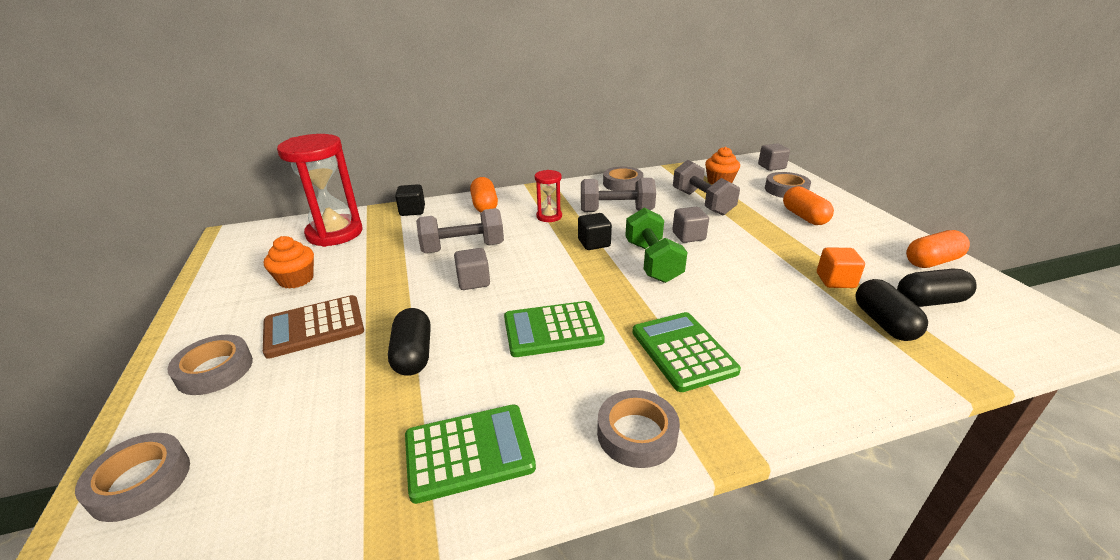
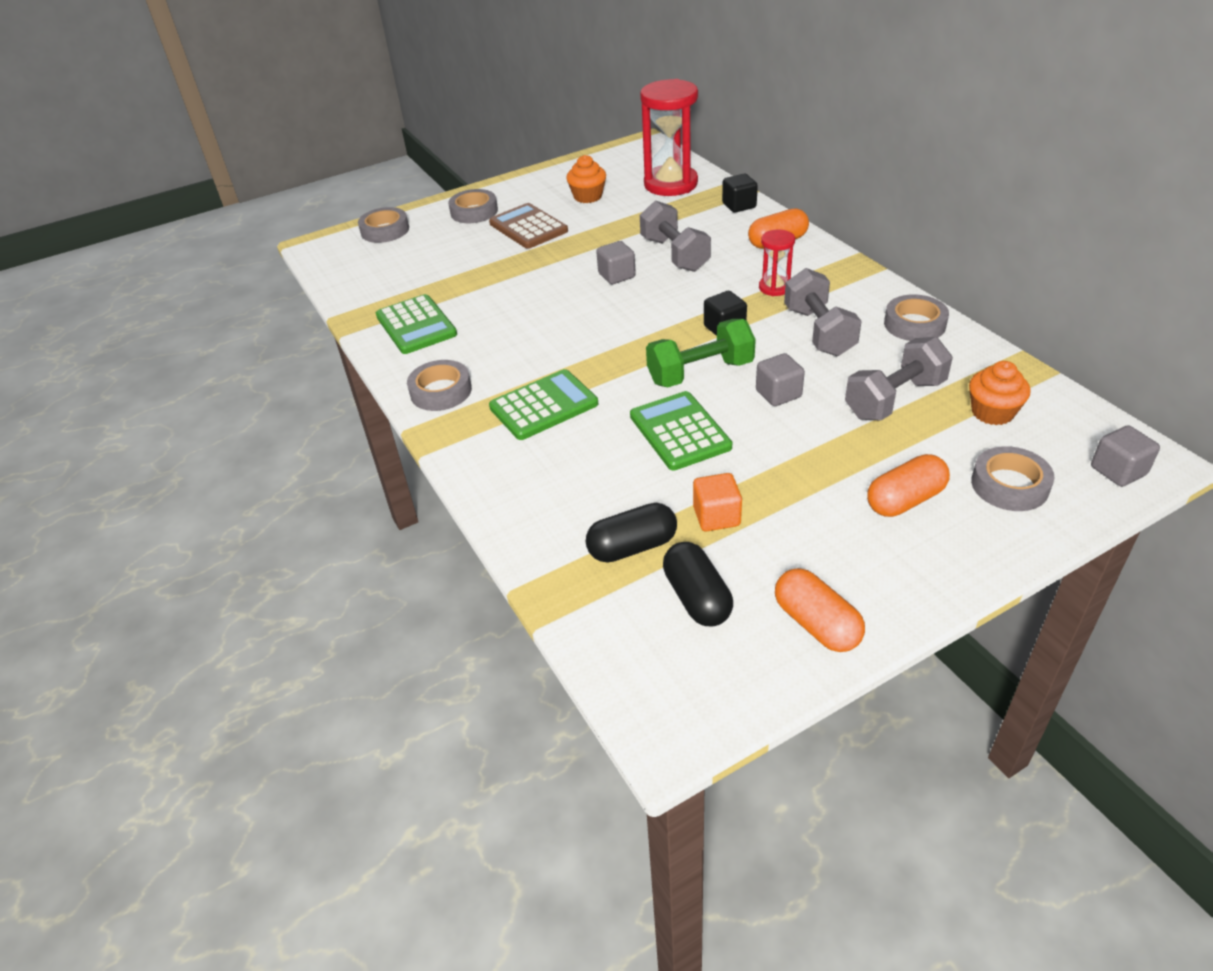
camera: 80 degrees right, 10 degrees up
(413, 355) = (506, 277): black capsule -> none
(552, 330) = (555, 332): green calculator -> green calculator (680, 431)

